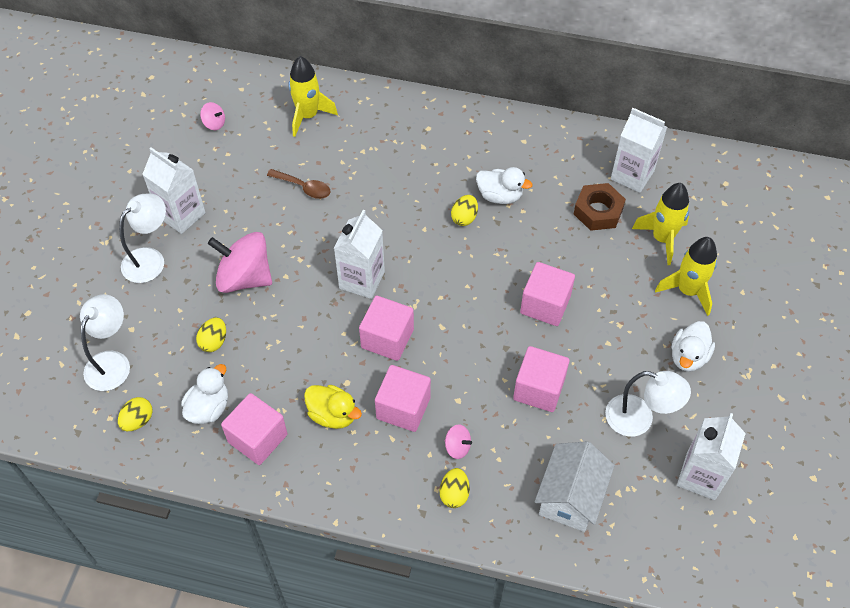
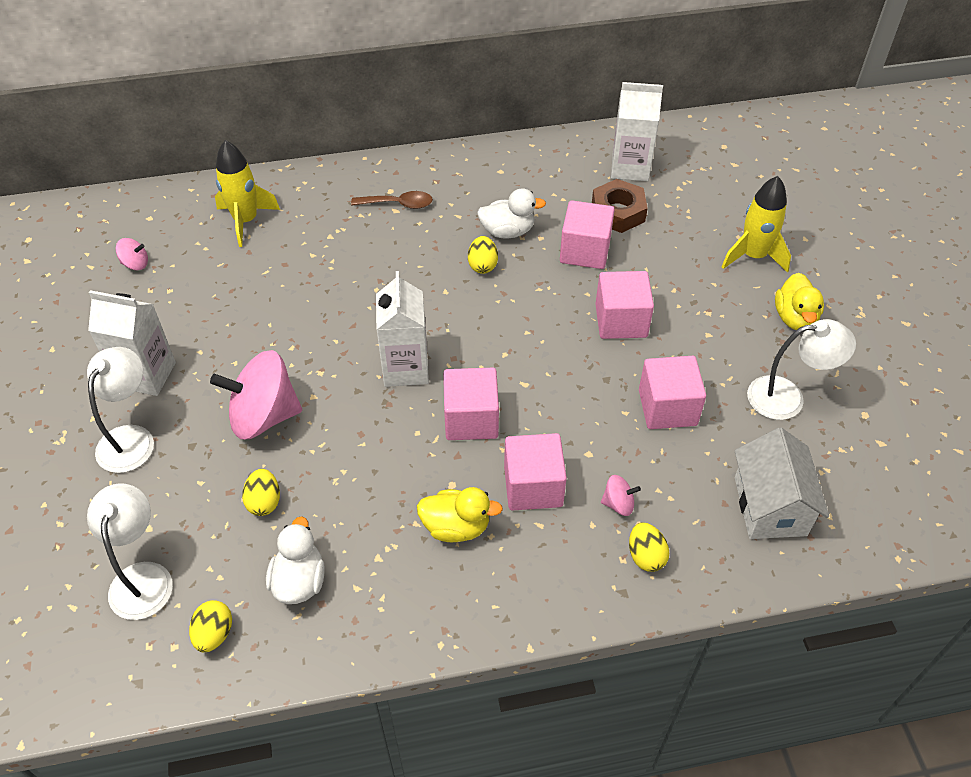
camera: 25 degrees left, 5 degrees down
(257, 438) = (380, 591): pink cube -> pink cube (585, 251)
(303, 187) = (282, 295): brown spoon -> brown spoon (398, 204)
(662, 238) = (697, 216): yellow rocket -> none
(688, 357) = (795, 318): white duck -> yellow duck
(700, 476) = (883, 429): white carton -> none

